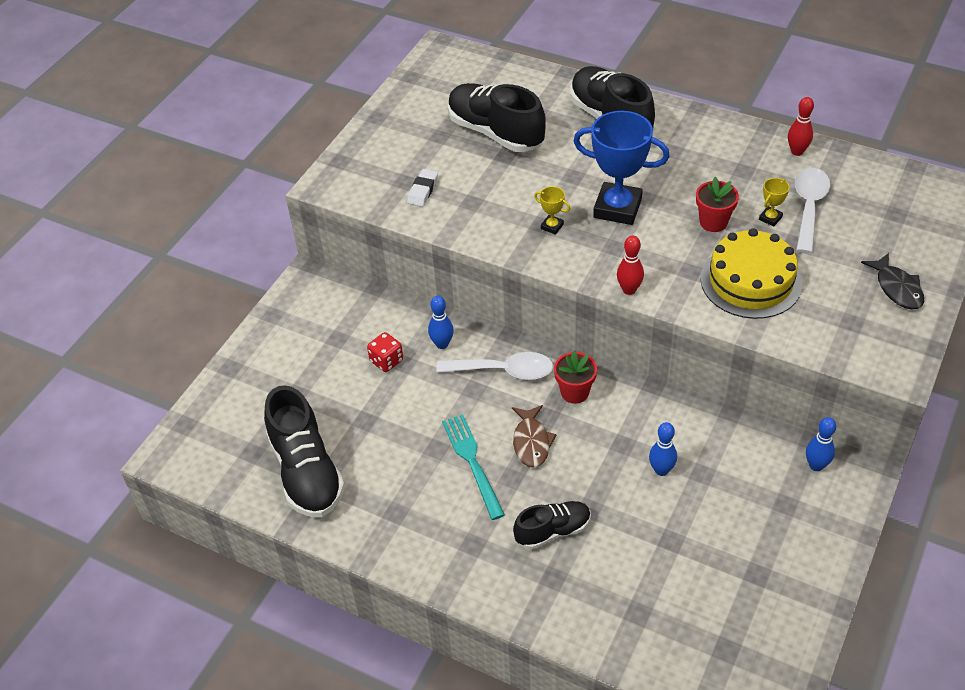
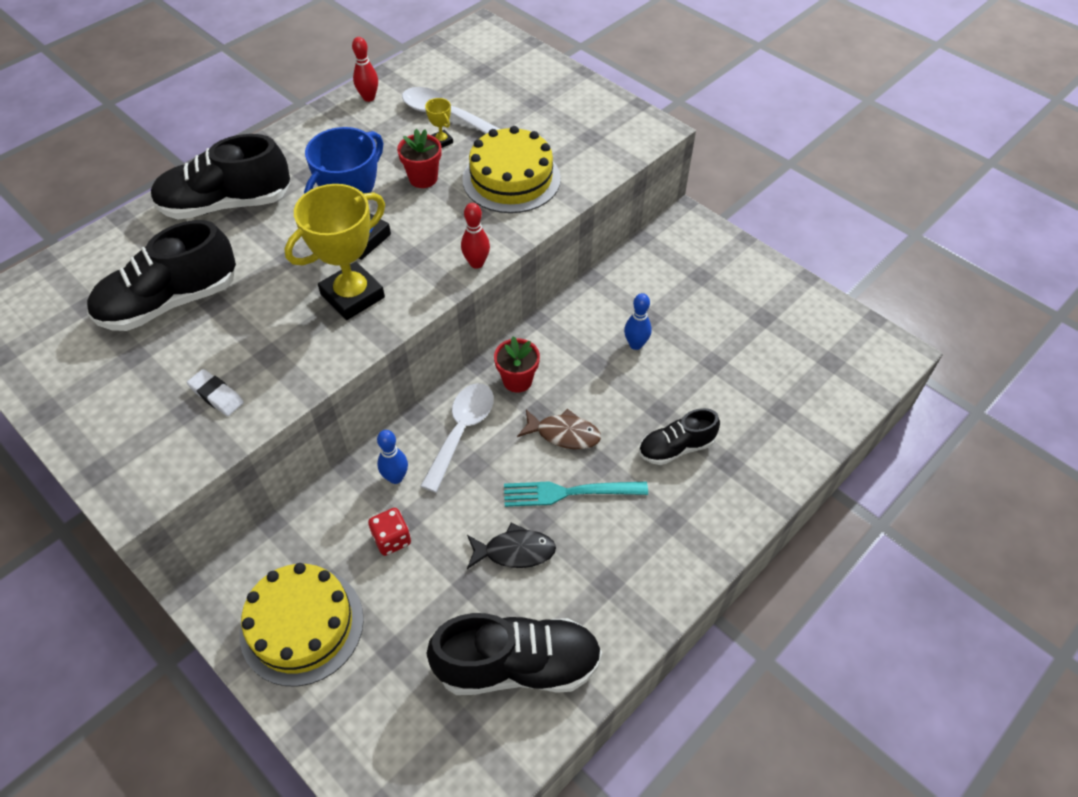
camera: 75 degrees left, 5 degrees up
(301, 335) = (302, 625): none -> yellow cake
(552, 226) = (352, 296): yellow trophy -> yellow trophy, size x2.36
(553, 531) = (676, 448): black shoe -> black shoe turned 105 degrees counterclockwise
(816, 465) = (668, 243): blue bowling pin -> none
(897, 288) = (566, 99): black fish -> black fish (514, 551)

